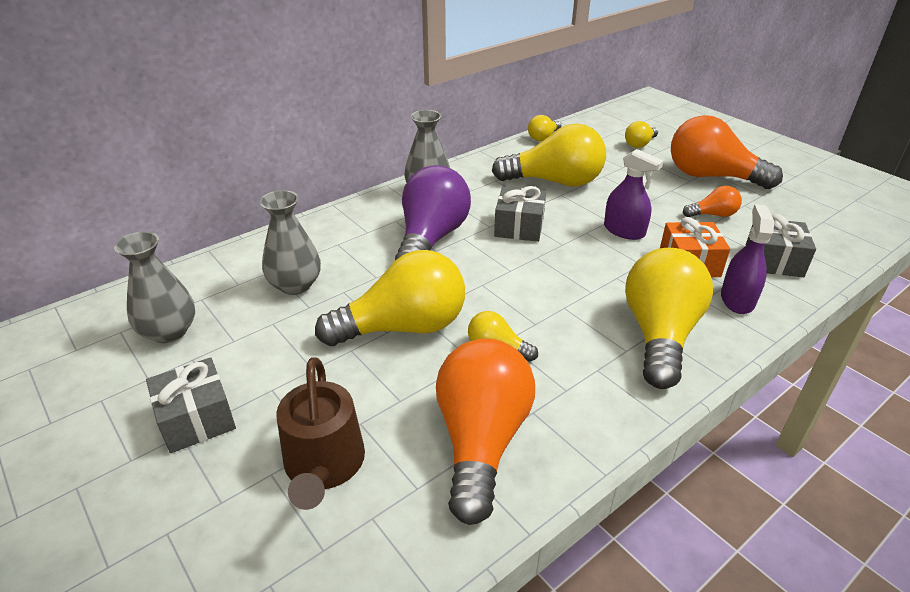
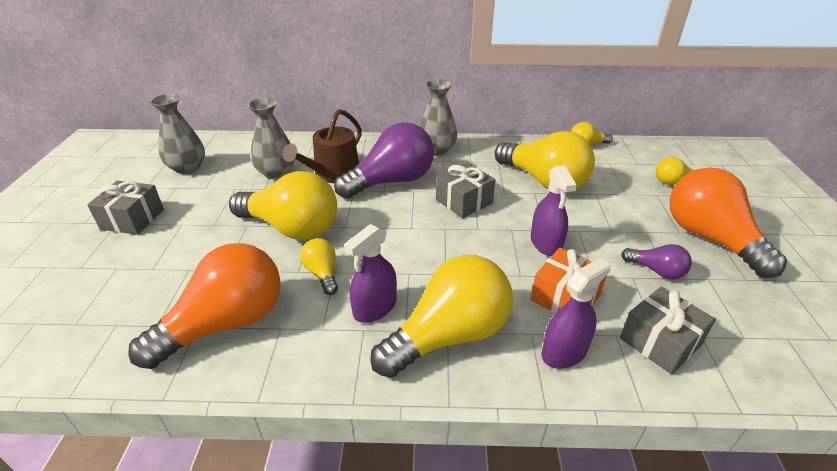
camera: 40 degrees right, 0 degrees up
(324, 465) = (140, 280): brown watering can -> brown watering can (333, 174)
(580, 348) = (375, 307): none -> purple spray bottle
(713, 215) = (656, 271): orange light bulb -> purple light bulb

